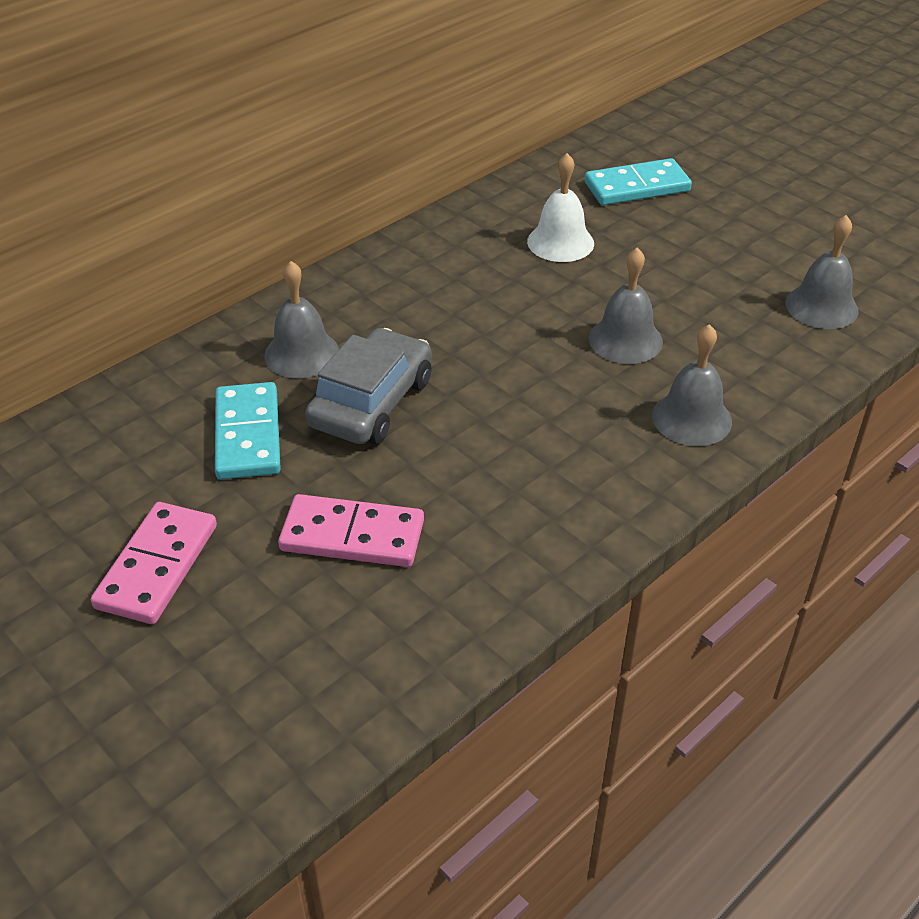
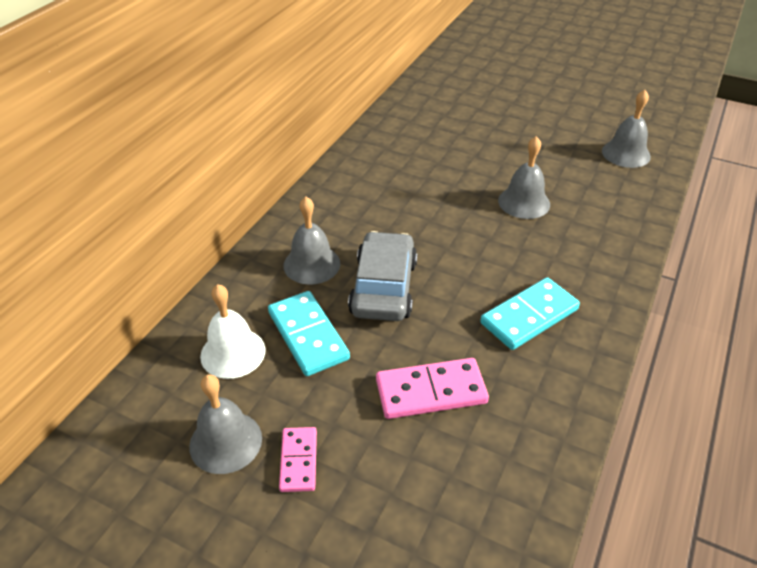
camera: 20 degrees left, 0 degrees up
(157, 566) = (298, 461): pink domino -> pink domino, size x0.61
(560, 242) = (441, 146): white bell -> white bell (233, 353)
(637, 187) = (465, 101): turquoise domino -> turquoise domino (529, 316)
(691, 418) = (599, 244): grey bell -> grey bell (225, 442)

